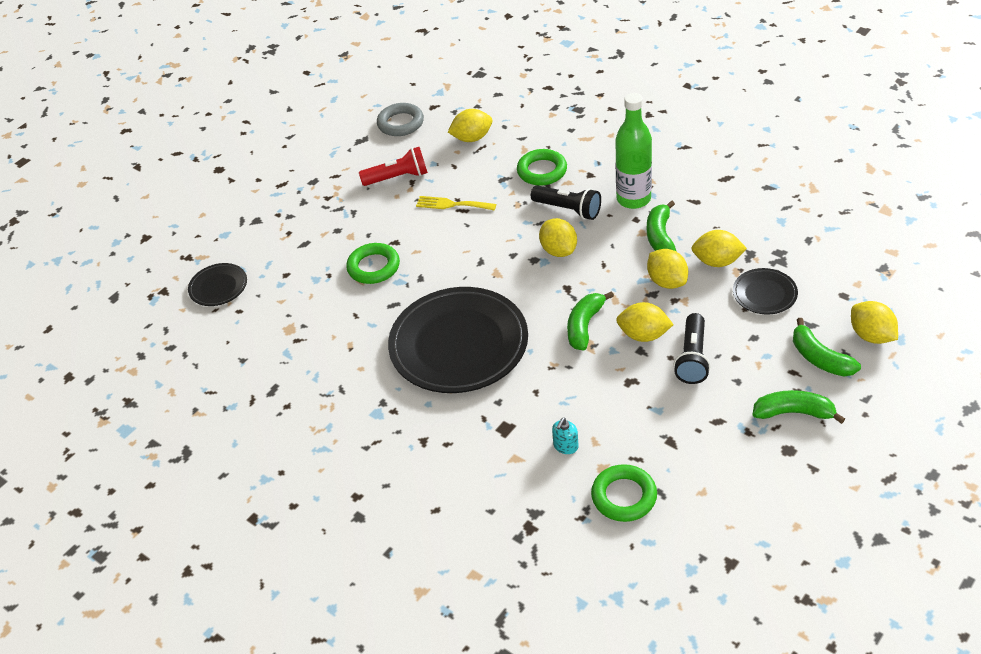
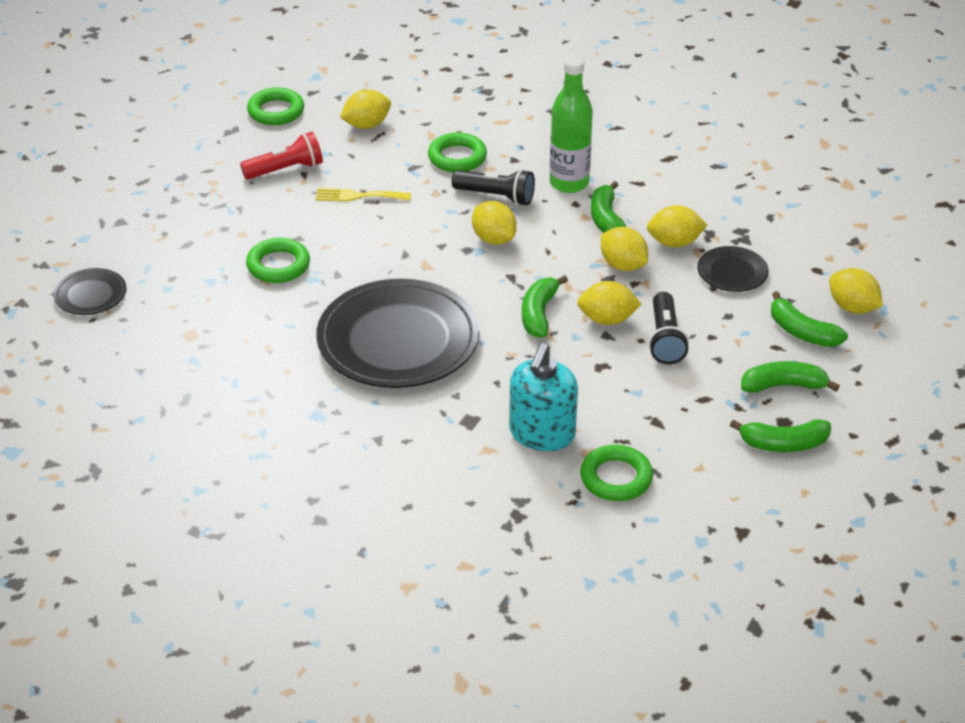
camera: 15 degrees left, 5 degrees down
(400, 123) = (276, 111): grey ring -> green ring
(565, 446) = (542, 434): turquoise soap dispenser -> turquoise soap dispenser, size x2.29
(784, 473) = (784, 444): none -> green banana

